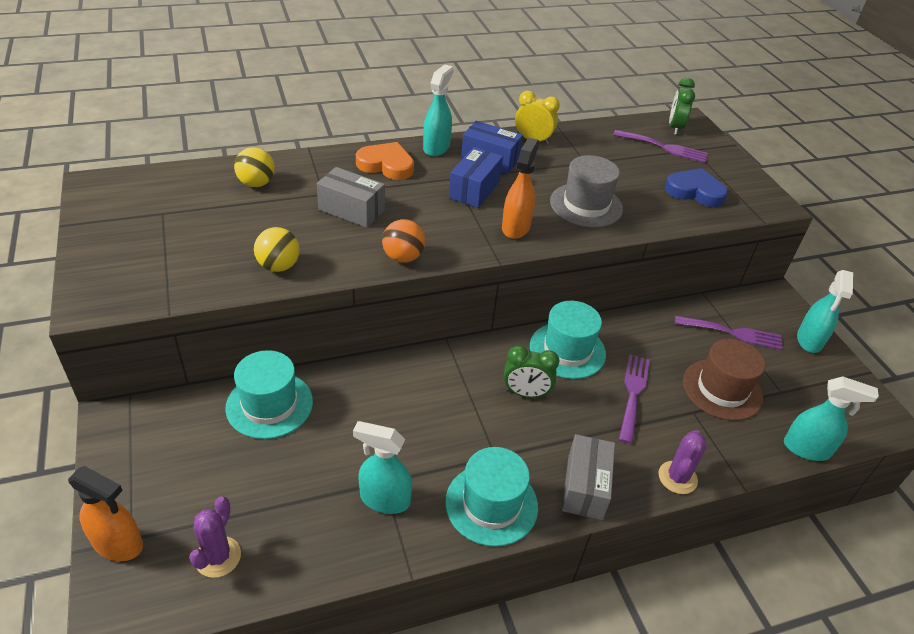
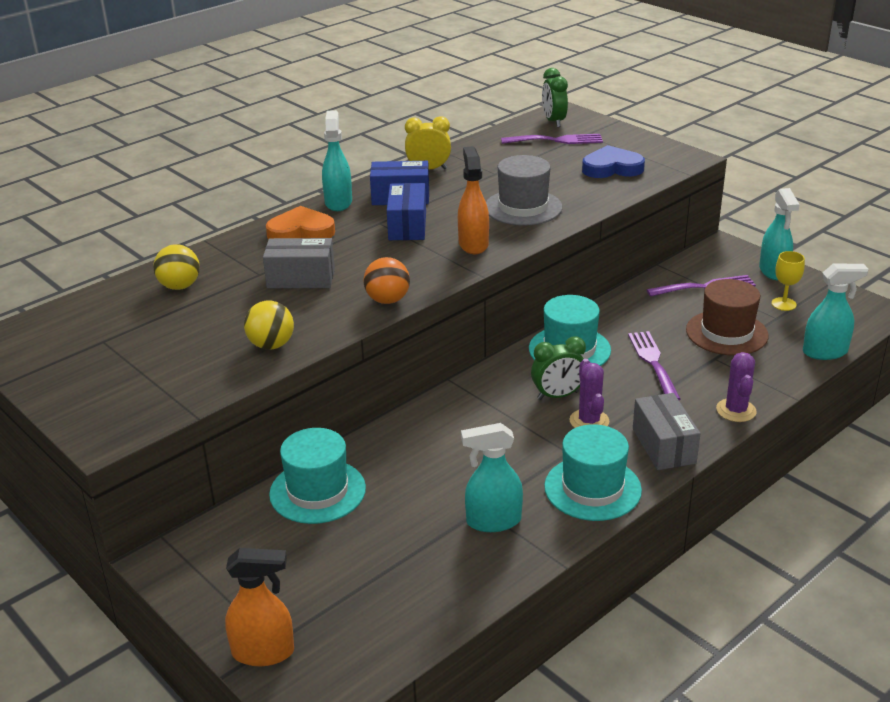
camera: 20 degrees left, 10 degrees down
(218, 557) = (372, 623): purple cactus -> purple cactus (589, 421)
(797, 379) = (783, 304): none -> yellow goblet

